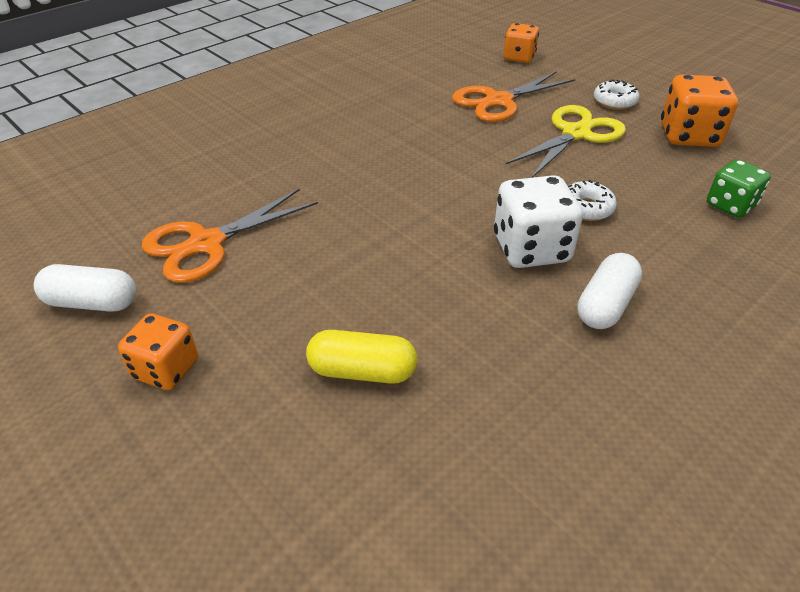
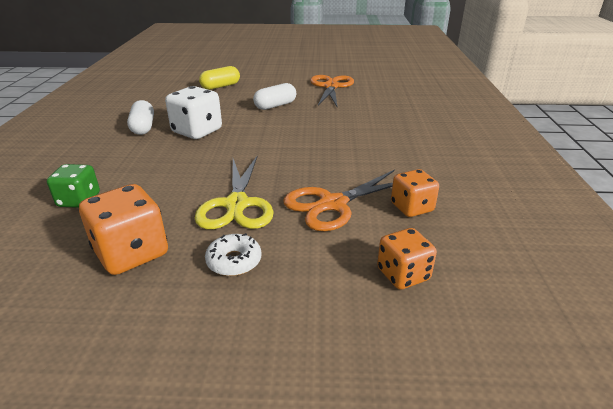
camera: 135 degrees right, 10 degrees down
(92, 303) = (329, 69): white capsule -> white capsule (275, 106)
(166, 369) = (278, 70): orange dice -> orange dice (411, 207)
(498, 101) = (333, 204): orange scissors -> orange scissors turned 135 degrees counterclockwise
(586, 208) = (183, 158): white donut -> none

